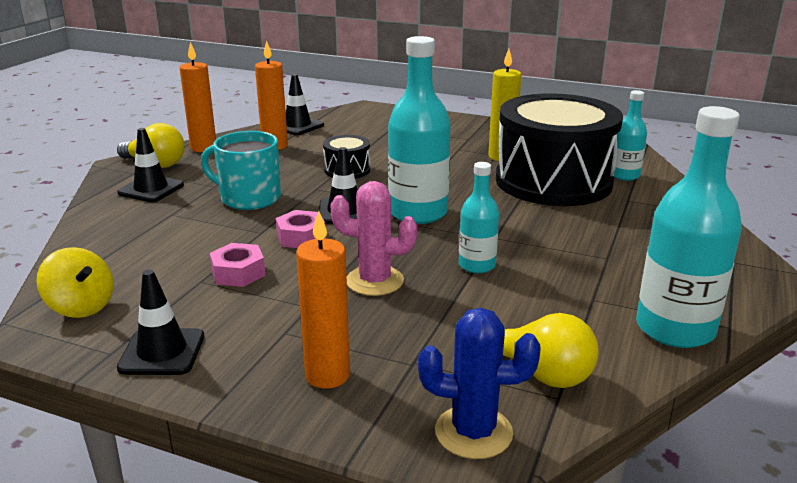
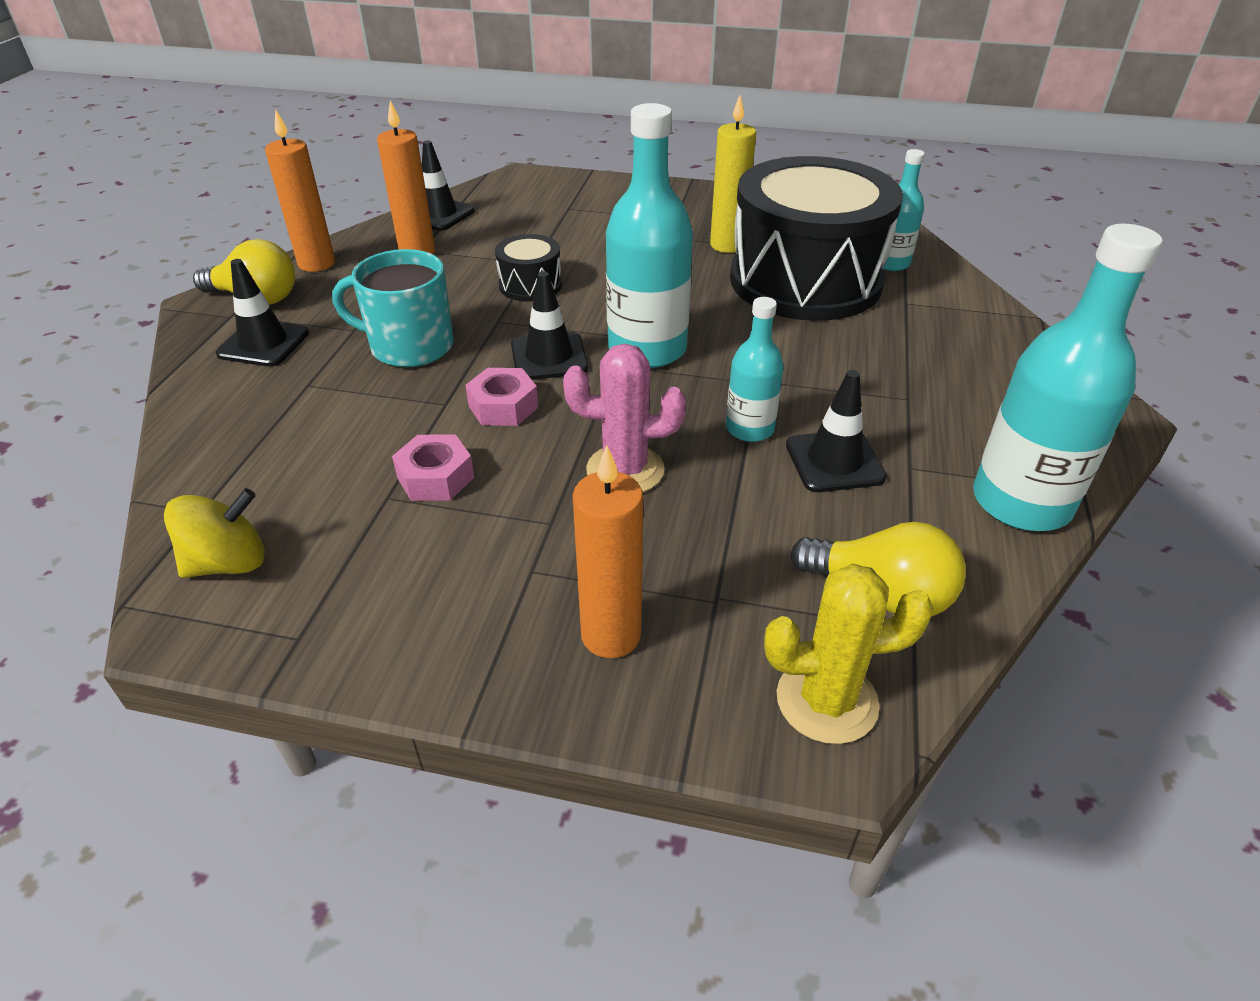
camera: 10 degrees left, 15 degrees up
(81, 307) = (228, 563): yellow spinning top -> yellow spinning top turned 60 degrees counterclockwise
(162, 352) = (371, 627): black traffic cone -> black traffic cone (834, 461)
(473, 432) = (826, 701): blue cactus -> yellow cactus

